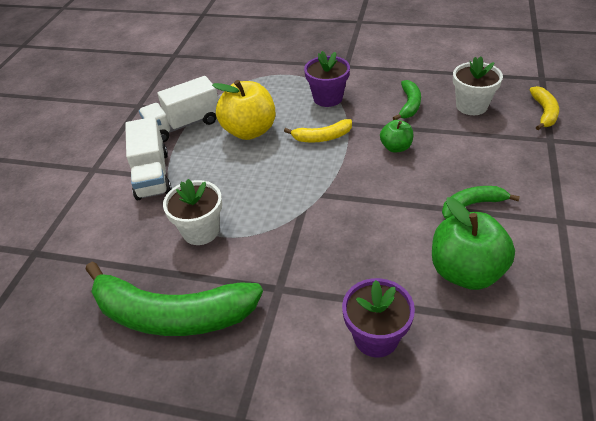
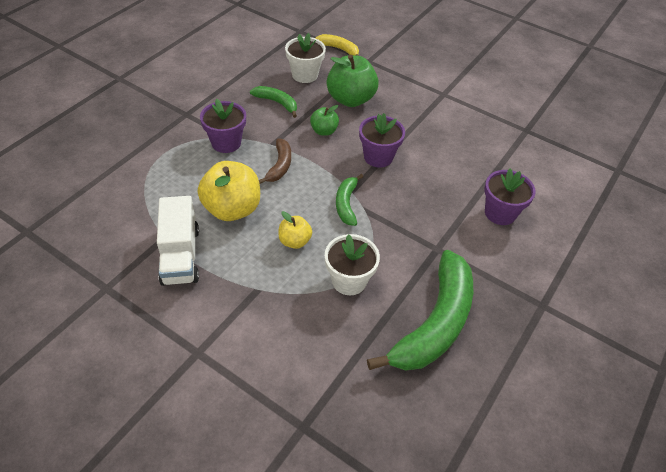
camera: 75 degrees left, 5 degrees up
(152, 175) = (246, 300): white truck -> none
(232, 179) = (294, 241): none -> yellow apple
(322, 137) = (280, 166): yellow banana -> brown banana
(389, 198) = (378, 157): none -> purple flower pot
(465, 272) = (465, 151): green apple -> green apple (350, 99)
(472, 205) = (408, 122): green banana -> green banana (346, 204)

